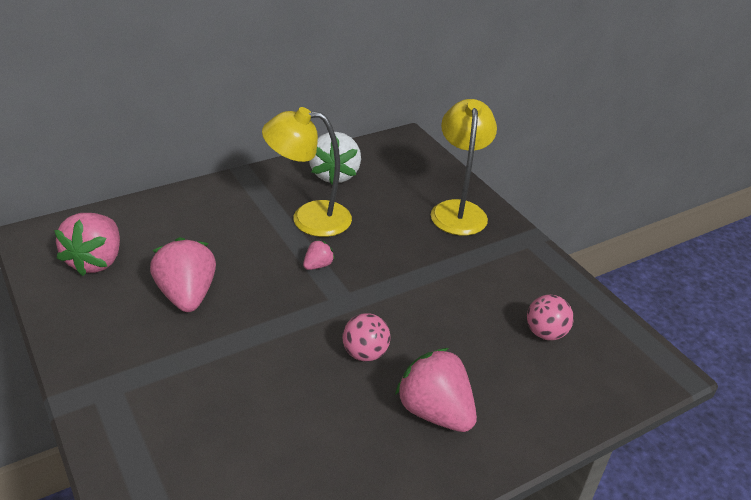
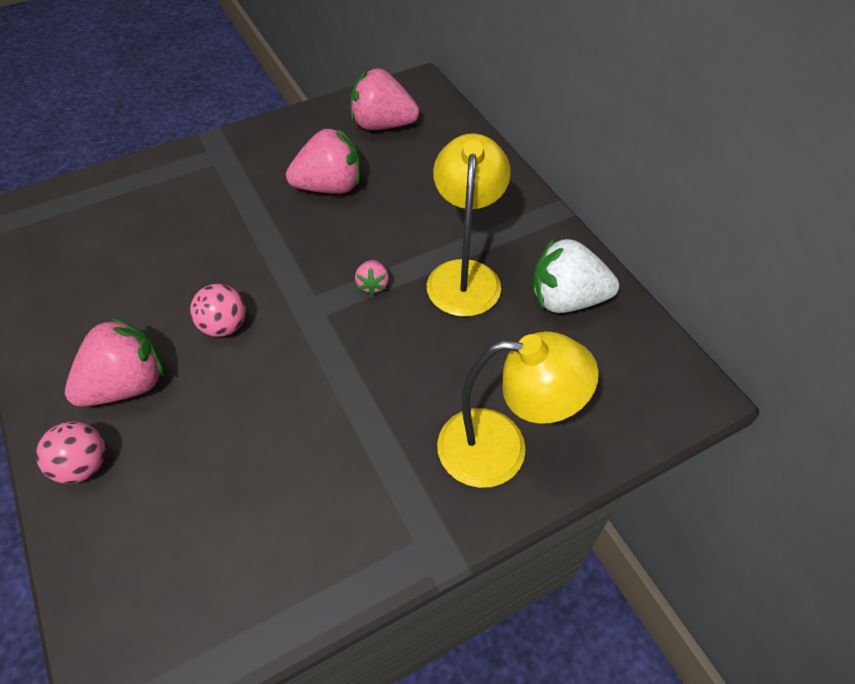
camera: 95 degrees right, 15 degrees up
(318, 265) = (373, 285): pink strawberry -> pink strawberry turned 45 degrees clockwise
(545, 333) = (222, 528): pink ball -> pink ball (84, 465)

